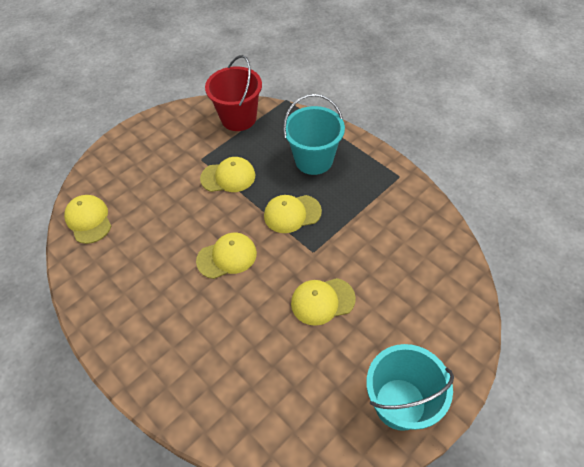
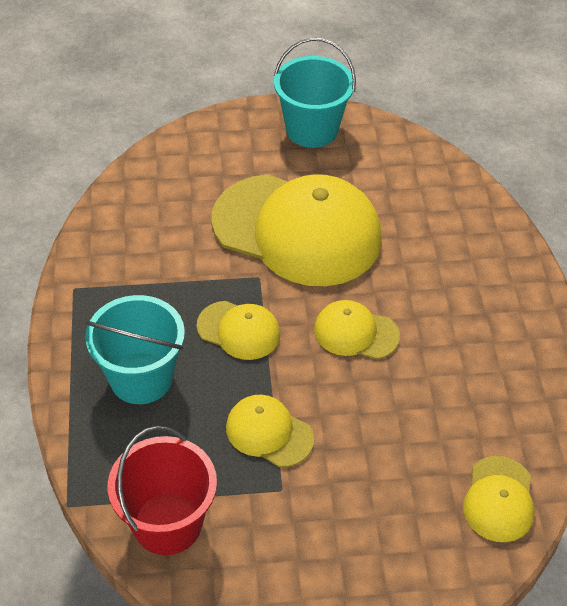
camera: 145 degrees left, 5 degrees down
(322, 301) = (297, 230): yellow cap -> yellow cap, size x2.18

